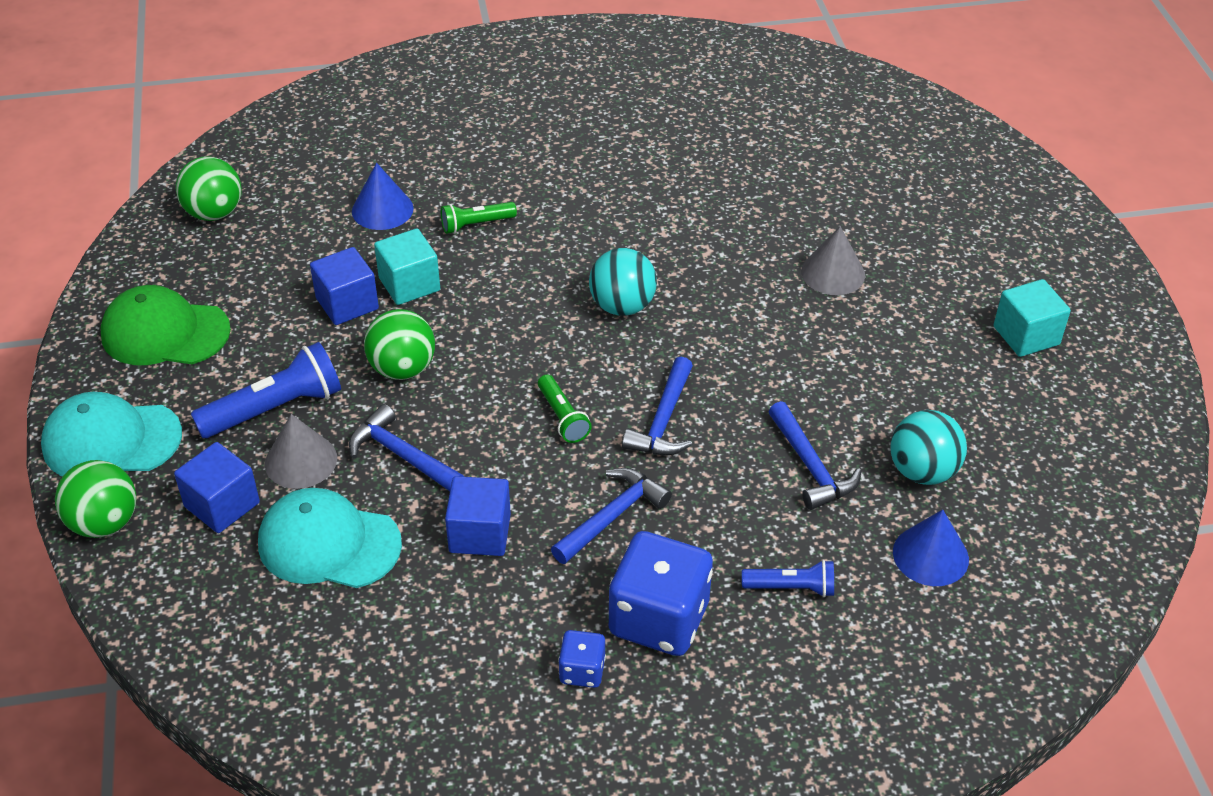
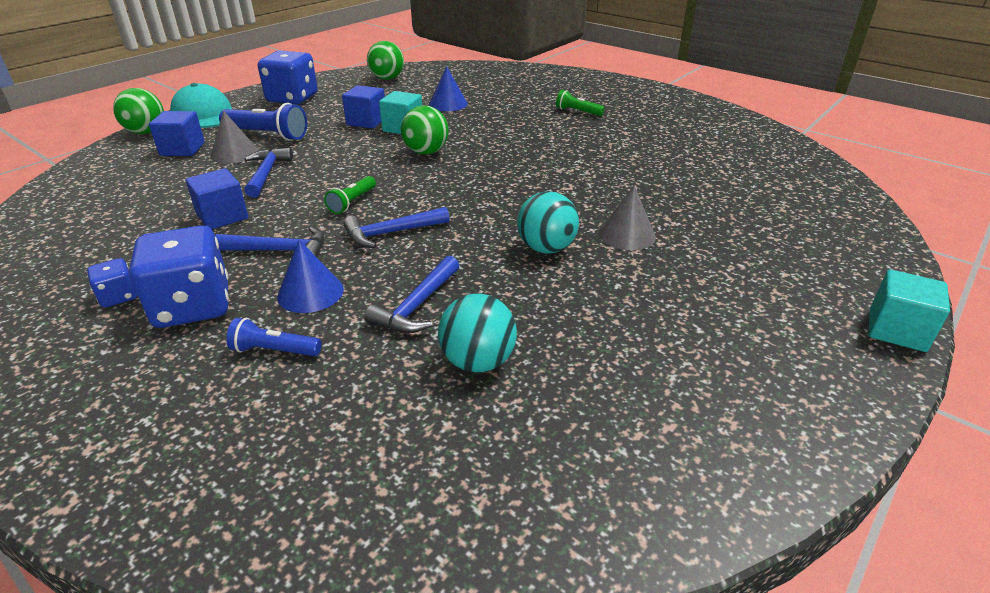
camera: 50 degrees right, 10 degrees down
(165, 332) = (292, 98): green cap -> blue dice
(329, 543) = (176, 182): turquoise cap -> none
(402, 369) = (335, 149): green ball -> green ball (426, 152)
(476, 224) = (474, 125): green flashlight -> green flashlight (577, 112)
(622, 306) = (475, 182): turquoise ball -> turquoise ball (546, 248)
(791, 587) = (274, 350): blue flashlight -> blue flashlight turned 135 degrees clockwise
(930, 555) = (381, 410): blue cone -> blue cone (310, 292)
(1026, 335) = (717, 348): turquoise cube -> turquoise cube (897, 330)

